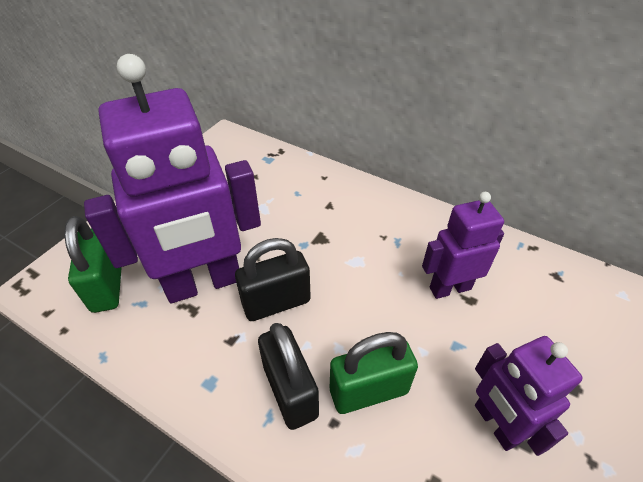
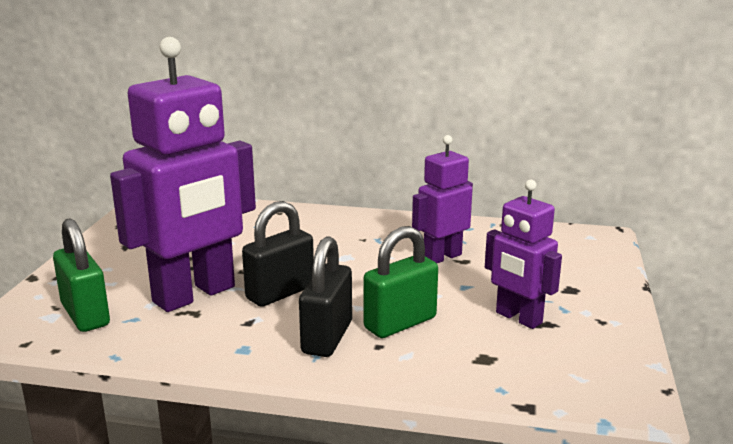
camera: 20 degrees left, 25 degrees down
(290, 391) = (327, 337): black padlock -> black padlock turned 60 degrees clockwise

